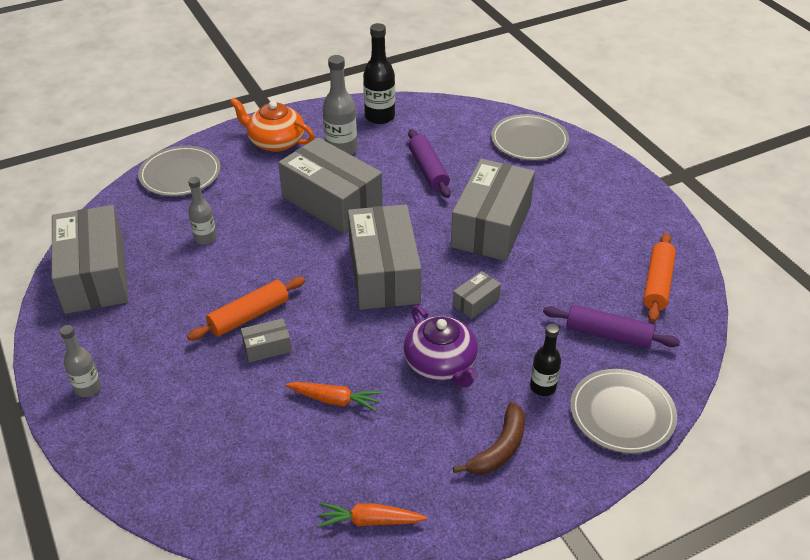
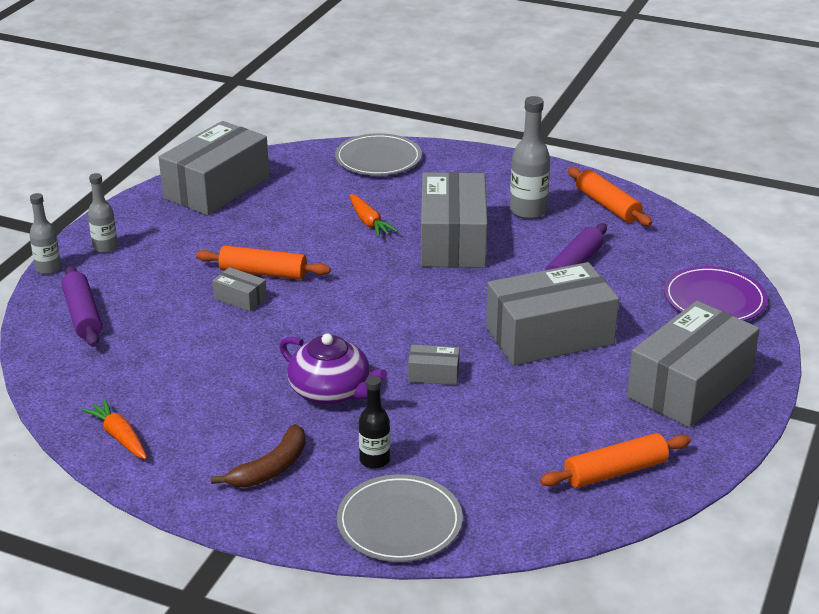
camera: 50 degrees right, 10 degrees down
(205, 238) = (321, 209): grey bottle -> grey bottle (48, 268)
(275, 141) = (487, 176): orange teapot -> none
(334, 400) = (223, 358): orange carrot -> orange carrot (369, 222)
(379, 117) = (607, 205): black bottle -> orange rolling pin
(383, 273) = (401, 310): grey box -> grey box (689, 386)
(441, 364) = (331, 391): purple teapot -> purple teapot turned 75 degrees counterclockwise
(499, 448) = (271, 468): brown banana -> brown banana turned 45 degrees counterclockwise
(529, 140) = (714, 299): grey plate -> purple plate
(608, 334) = (495, 470): purple rolling pin -> purple rolling pin (82, 315)

